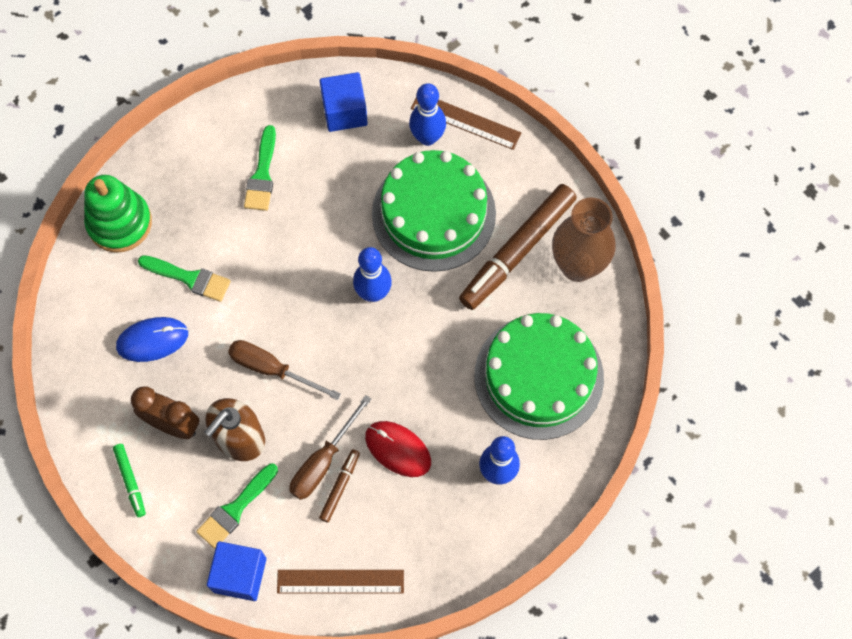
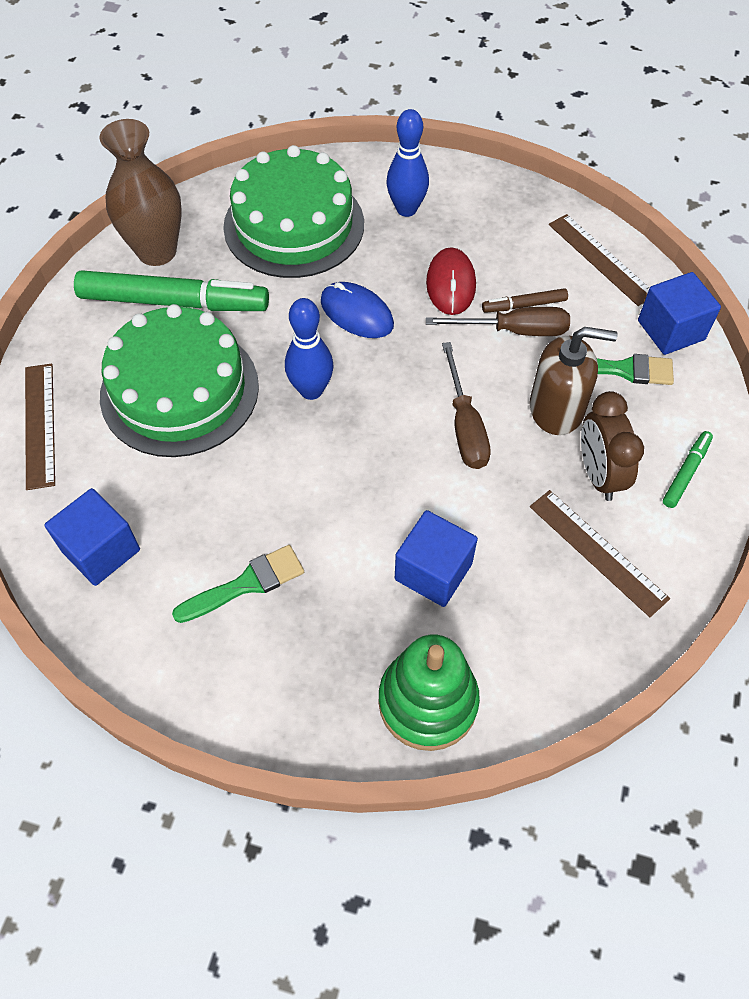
camera: 125 degrees left, 10 degrees down
(126, 380) = (597, 551): none -> brown ruler
(152, 340) = (533, 557): blue mouse -> blue mouse (357, 313)
(189, 278) = (433, 571): green brush -> blue cube
(427, 137) = (85, 448): blue bowling pin -> none
(518, 251) = (173, 302): brown marker -> green marker

